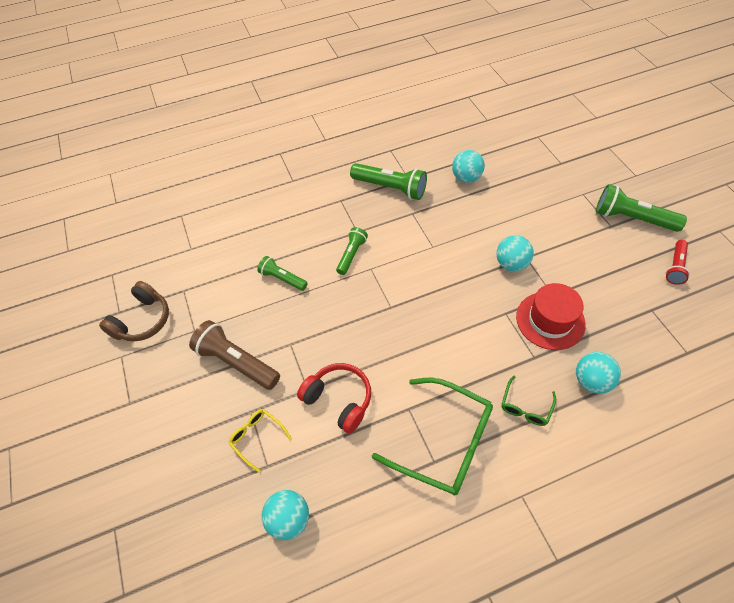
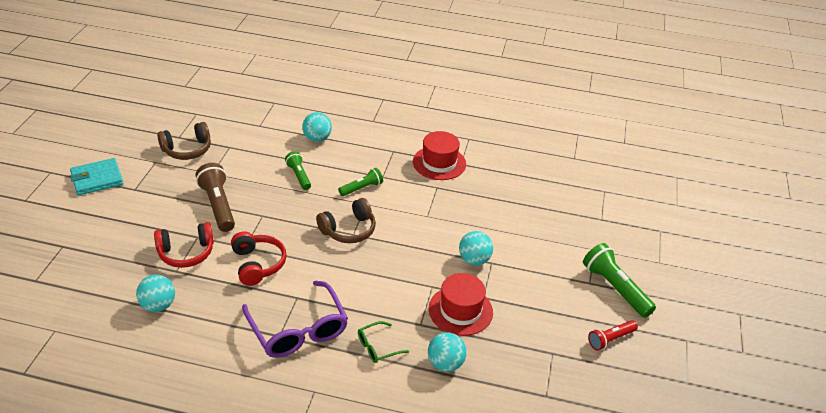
camera: 30 degrees right, 15 degrees down
(74, 419) = (97, 179): none -> turquoise wallet
(257, 438) = (186, 252): yellow glasses -> red headphones
(382, 305) = (348, 230): none -> brown headphones
(390, 188) = (439, 163): green flashlight -> red hat
(445, 442) = (298, 330): green glasses -> purple glasses
(466, 178) = (507, 187): turquoise ball -> turquoise ball (317, 138)

